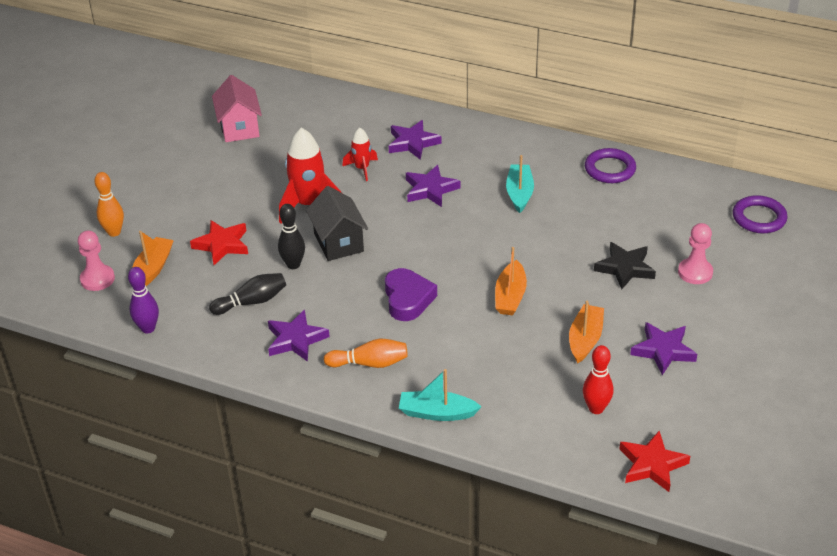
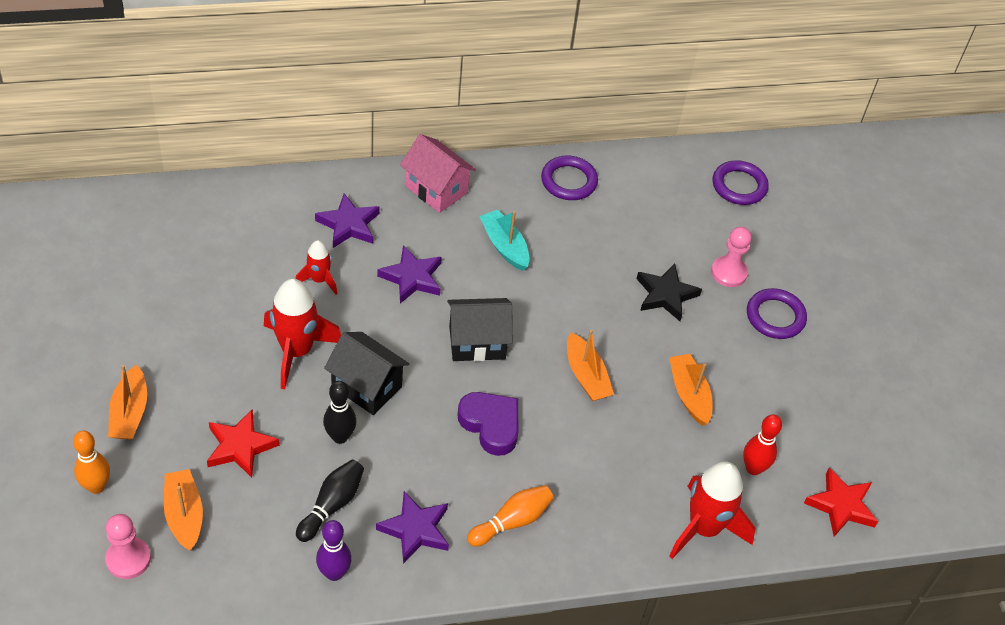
camera: 40 degrees left, 10 degrees up
(148, 328) = (242, 595): purple bowling pin -> purple bowling pin (334, 573)
(170, 200) = (130, 412): none -> orange boat
(239, 128) = (135, 280): pink house -> pink house (436, 189)
(437, 413) = (619, 547): turquoise boat -> none
(443, 245) = (477, 342): none -> black house
(517, 430) = (704, 528): none -> red rocket
(663, 351) = (764, 375): purple star -> none
(710, 316) = (775, 316): none -> purple ring

